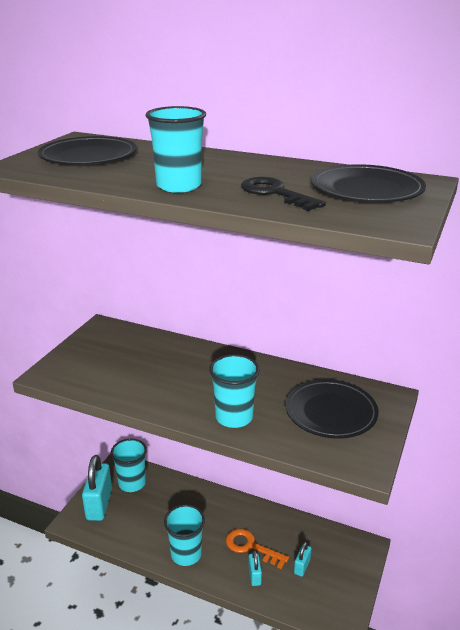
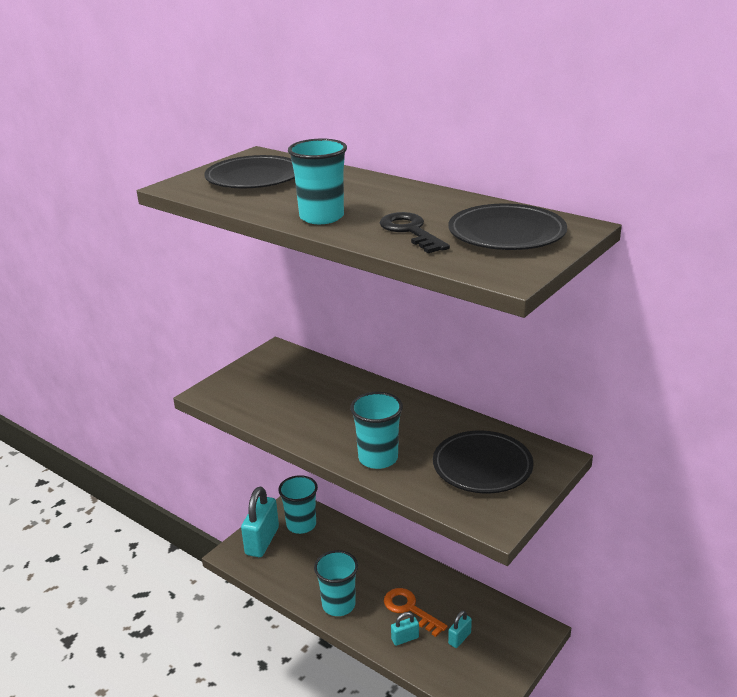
camera: 15 degrees right, 0 degrees up
(254, 576) = (405, 638): turquoise padlock -> turquoise padlock turned 60 degrees clockwise

